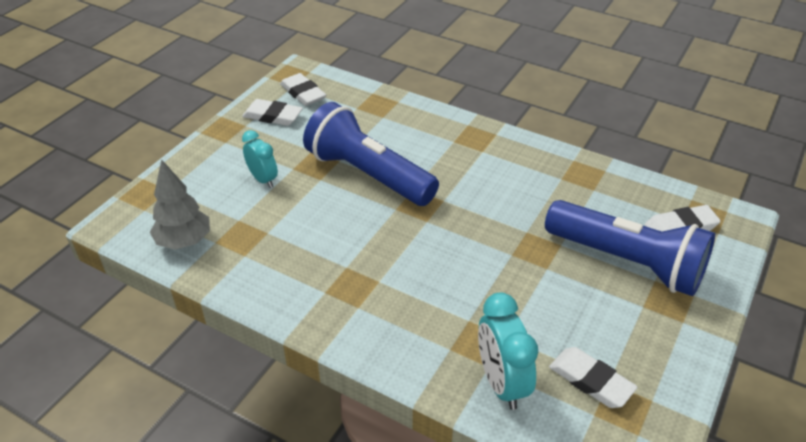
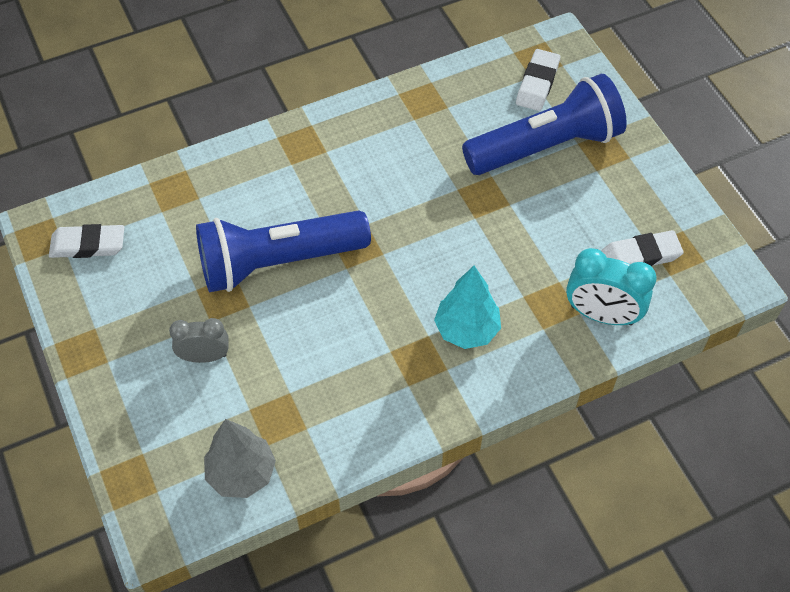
camera: 55 degrees left, 15 degrees up
(263, 179) = (204, 356): turquoise clock -> grey clock
(273, 116) = (103, 294): white eraser -> none
(404, 301) = (466, 330): none -> turquoise tree

